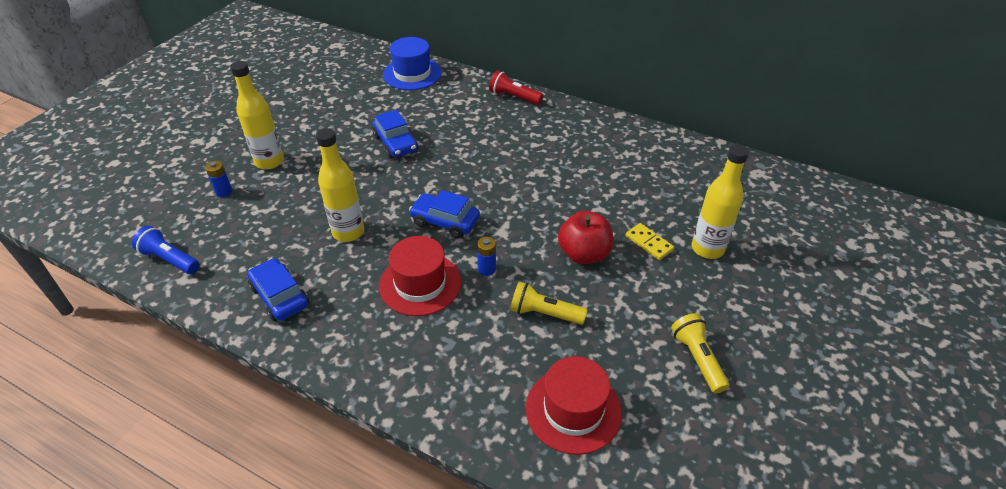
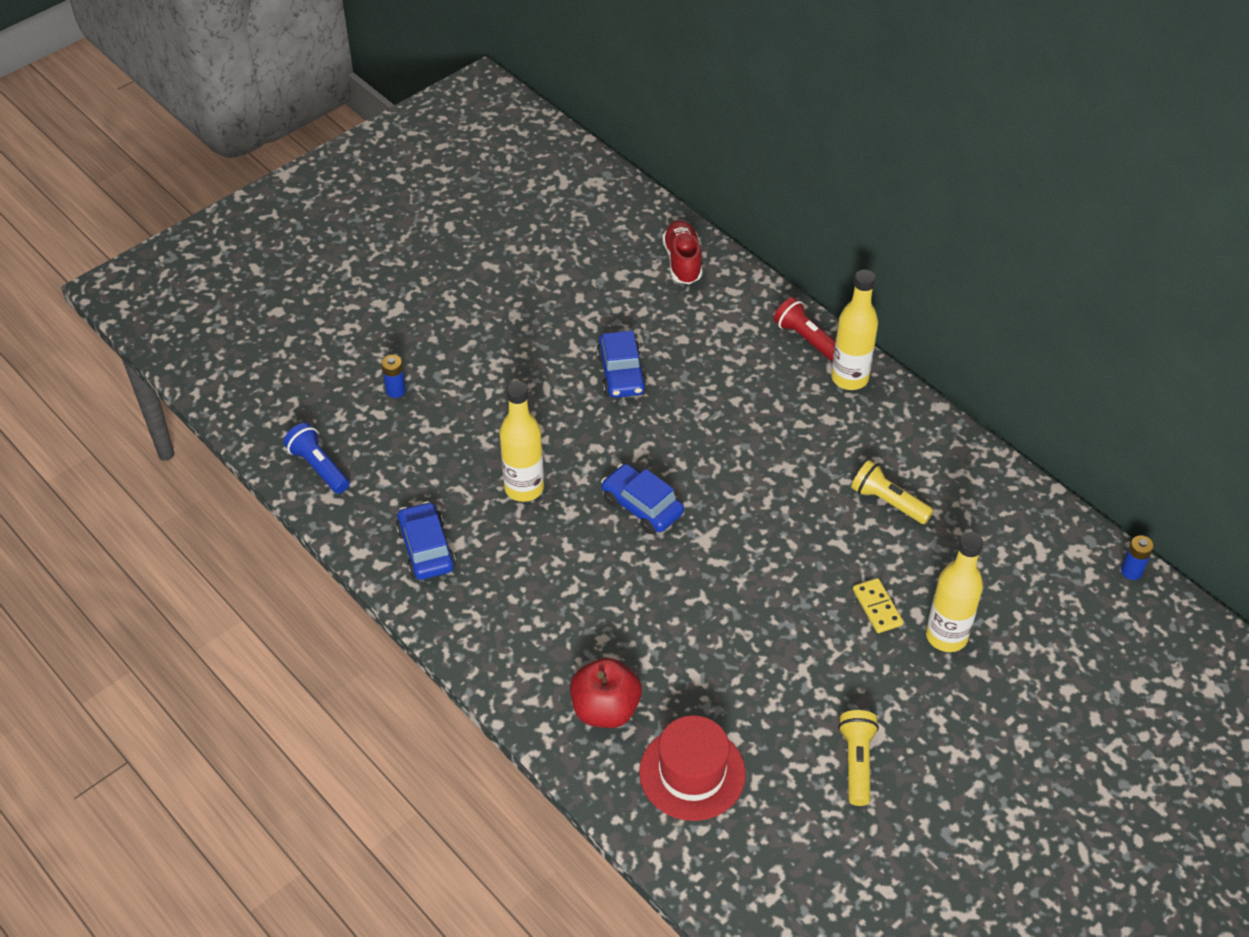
camera: 20 degrees right, 5 degrees up
(269, 161) = (458, 360): yellow bottle -> yellow bottle (849, 378)
(412, 74) = (682, 262): blue hat -> red shoe
(420, 284) = (584, 579): red hat -> none
(487, 269) = (666, 584): blue battery -> blue battery (1131, 571)
(544, 313) = (709, 658): yellow flashlight -> yellow flashlight (888, 502)
(584, 254) = (790, 598): red apple -> red apple (605, 709)

